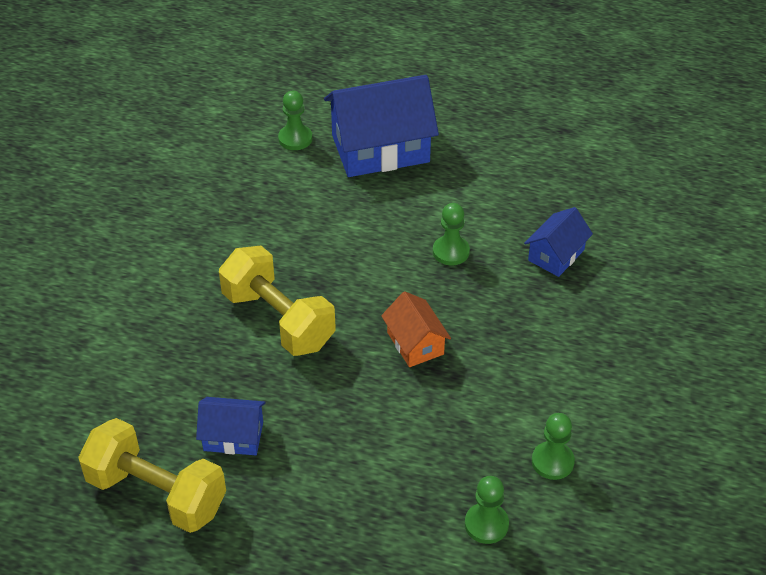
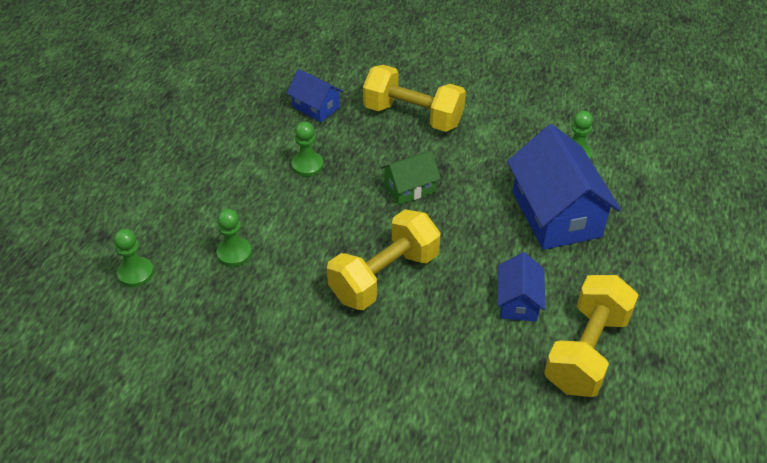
camera: 90 degrees left, 0 degrees up
(380, 149) = (166, 209): blue house -> blue house (556, 214)
(415, 343) = (410, 188): orange house -> green house
(549, 349) = (413, 116): none -> yellow dumbbell
(552, 462) = (517, 120): green pawn -> green pawn (234, 253)

